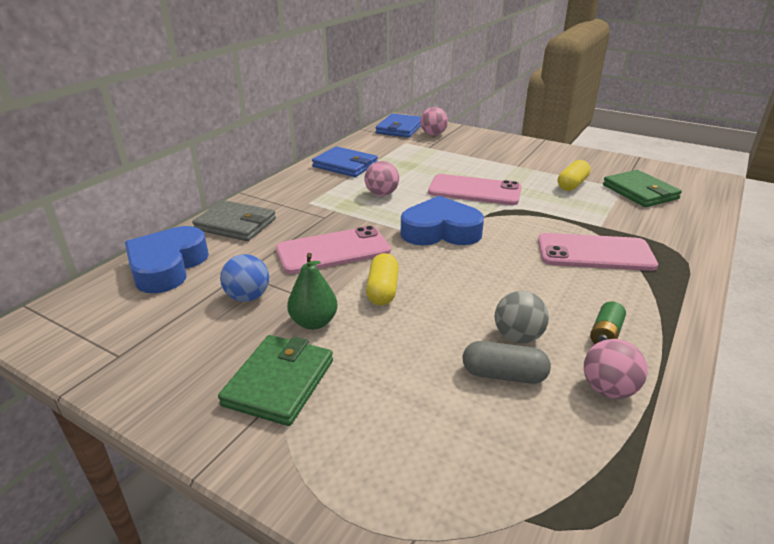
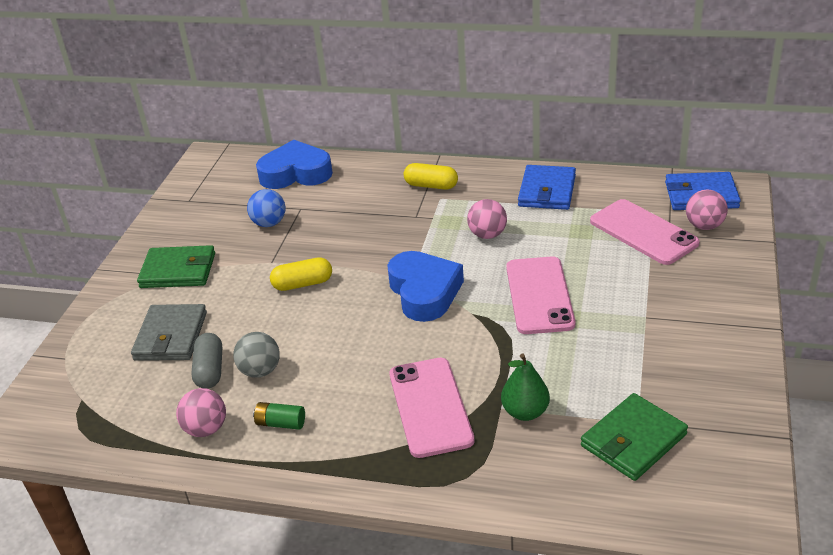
camera: 75 degrees right, 5 degrees up
(236, 224) = (376, 176): grey wallet -> grey wallet (171, 336)
(314, 322) = (247, 263): green pear -> green pear (525, 412)
(333, 250) = (355, 240): pink phone -> pink phone (643, 232)
(572, 184) = (614, 373): yellow capsule -> yellow capsule (431, 185)

